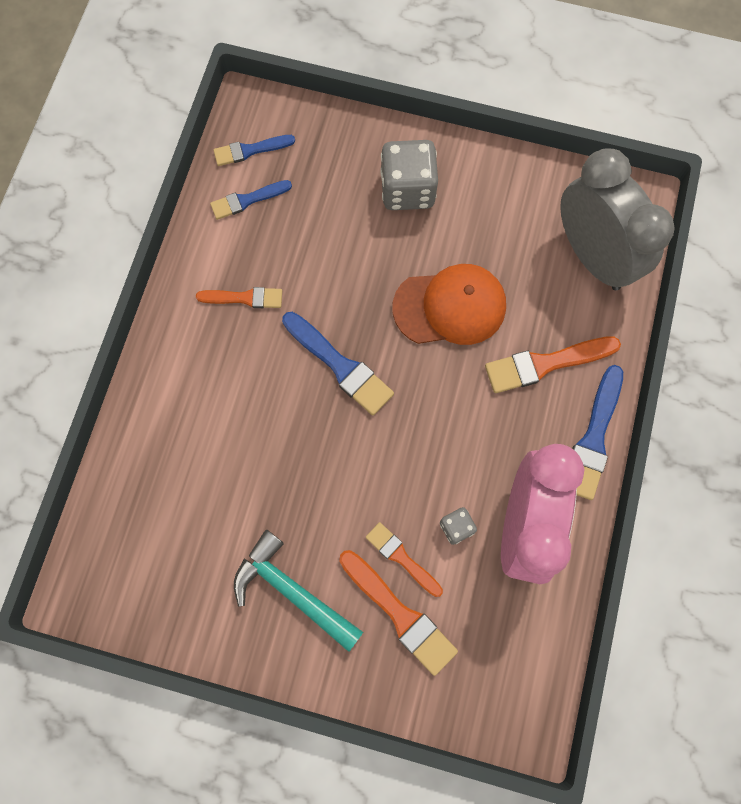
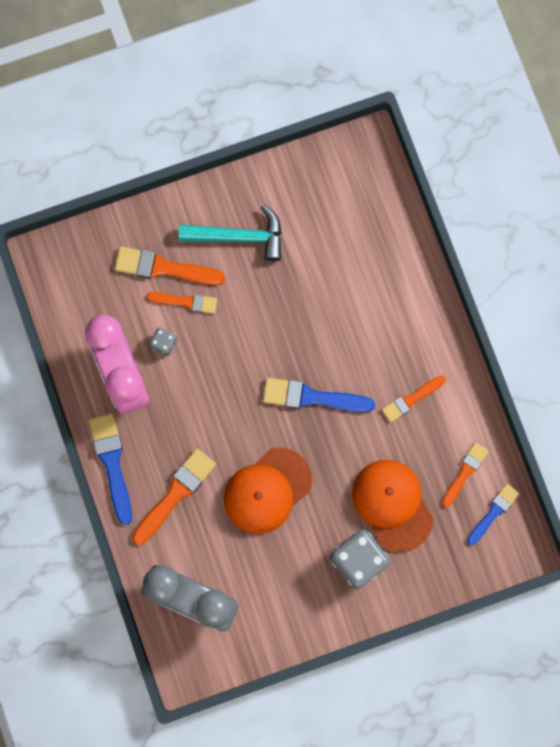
camera: 145 degrees right, 5 degrees up
(248, 200) = (465, 472): blue brush -> orange brush
(338, 216) = (392, 504): none -> orange cap

